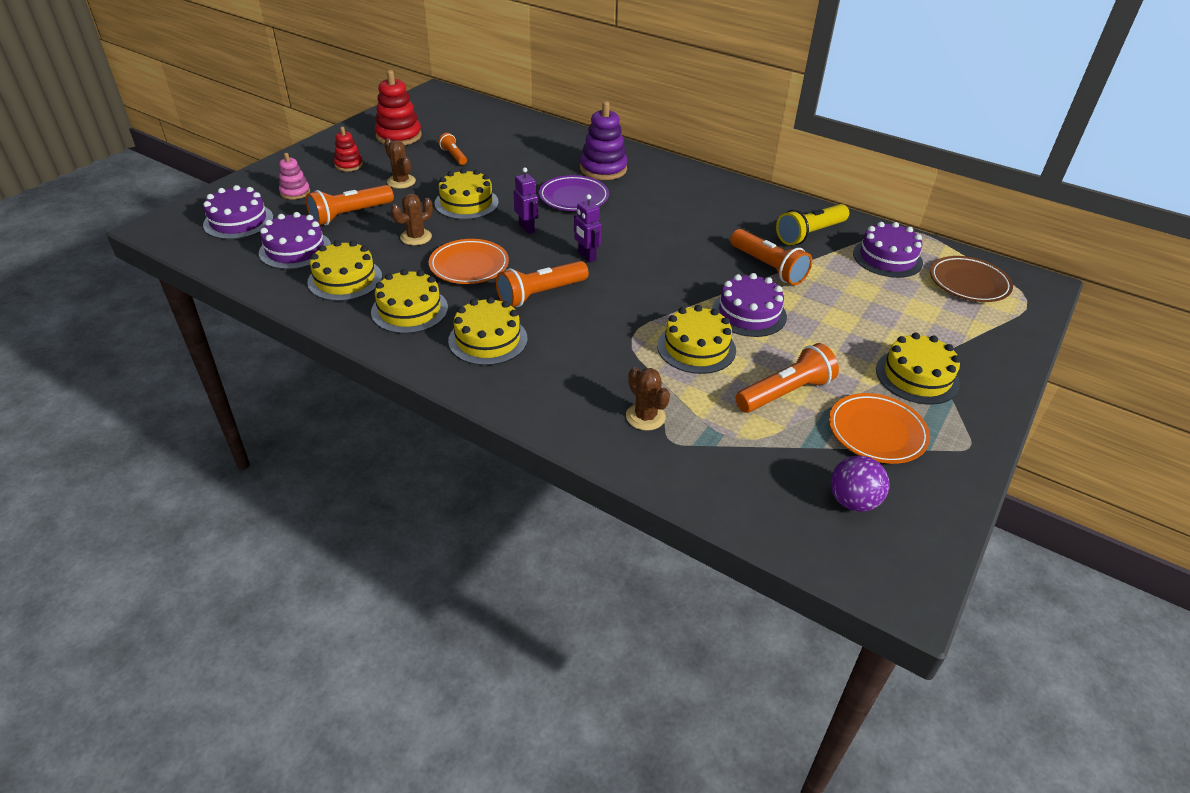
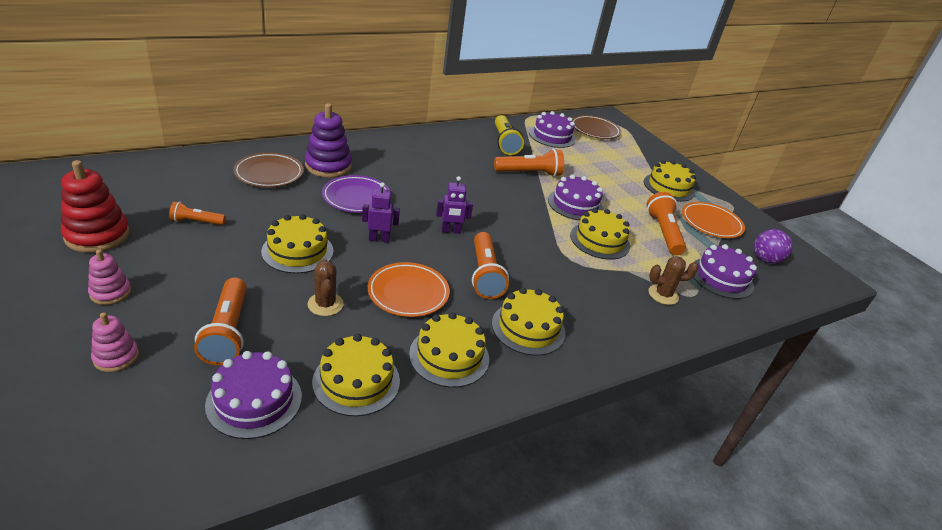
camera: 65 degrees left, 5 degrees down
(238, 221) = (123, 432): purple cake -> purple cake (721, 278)
(349, 165) = (110, 293): red stacking toy -> pink stacking toy
(401, 182) = (203, 272): brown cactus -> none
(553, 153) = (269, 174): none -> brown plate

